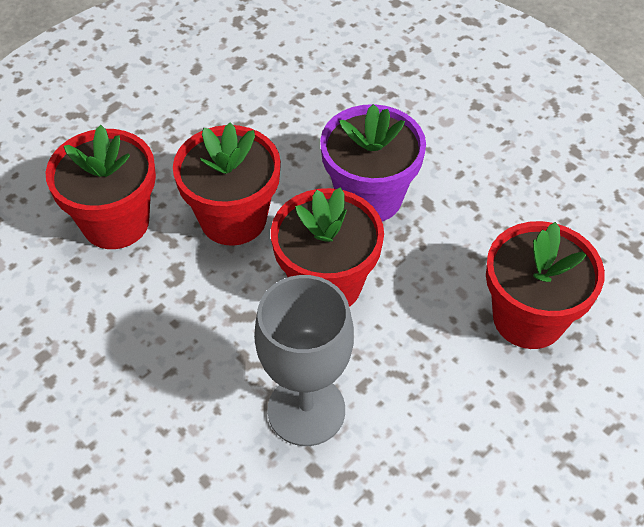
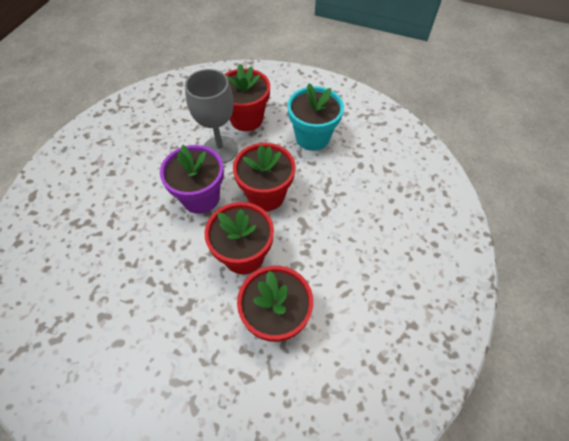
camera: 115 degrees left, 5 degrees up
(306, 410) = (336, 177): grey goblet -> grey goblet (220, 150)
(428, 414) = (312, 137): none -> turquoise flower pot

